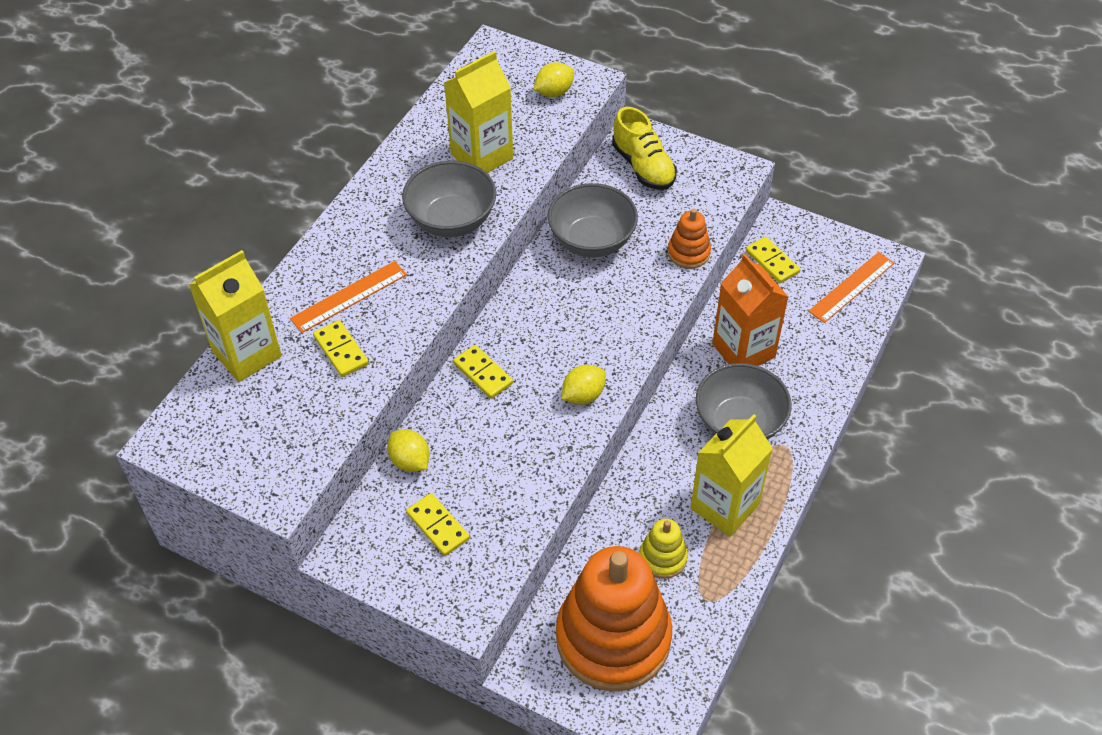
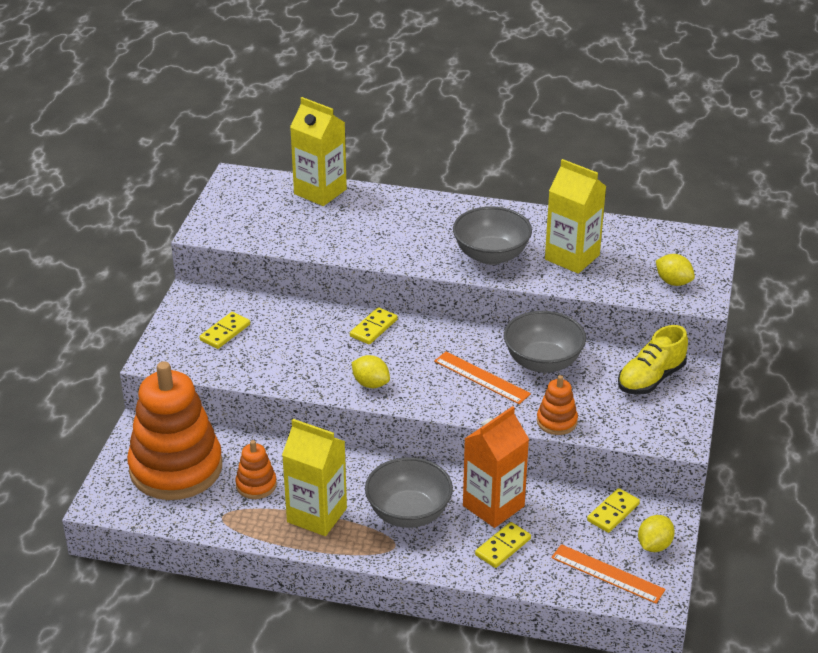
camera: 75 degrees right, 15 degrees down
(341, 350) = (338, 230): yellow domino -> yellow domino (503, 547)
(349, 297) = (390, 223): orange ruler -> orange ruler (481, 377)
(410, 461) = (278, 308): yellow lemon -> yellow lemon (654, 545)
(663, 557) = (256, 485): yellow stacking toy -> orange stacking toy

